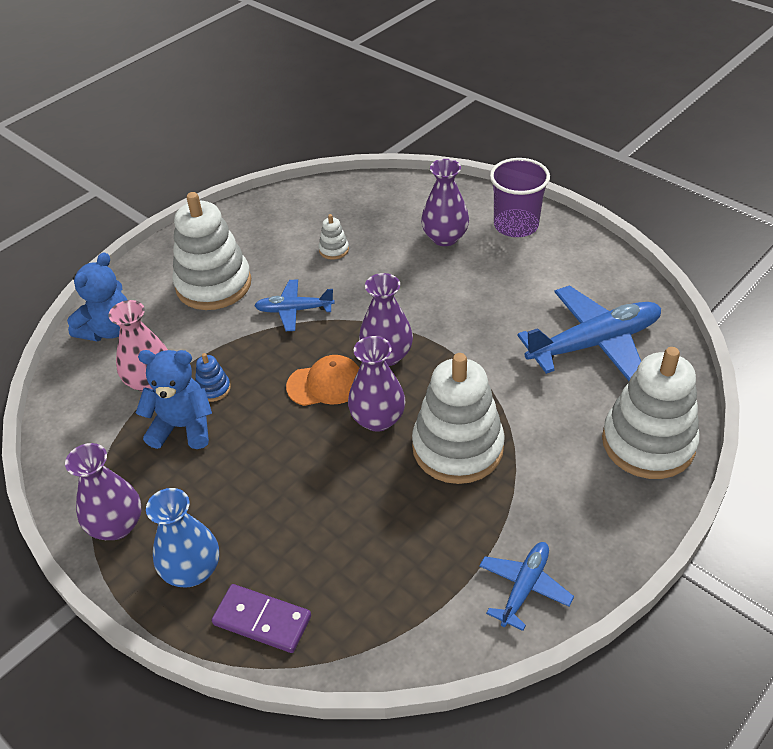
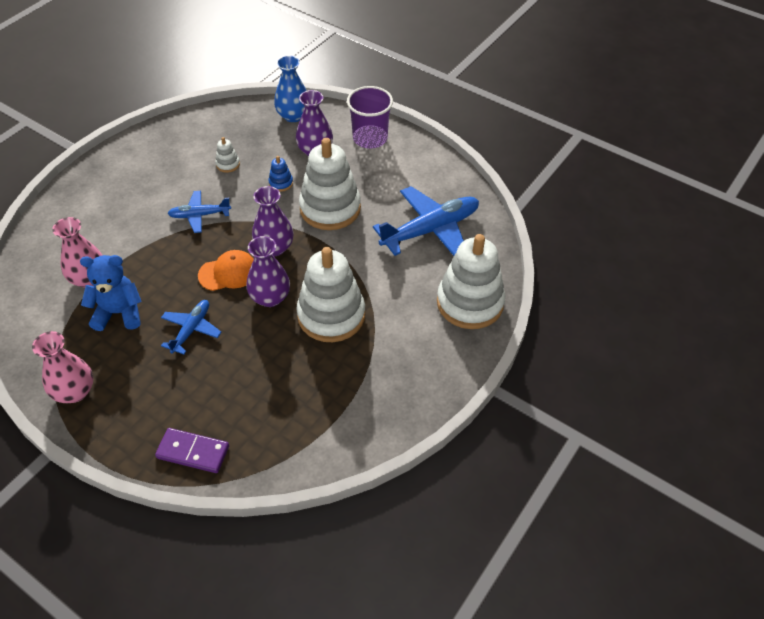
camera: 10 degrees left, 5 degrees up
(108, 329) = (50, 239): blue teddy bear -> none
(117, 525) = (74, 391): purple vase -> pink vase
(192, 570) = (137, 420): blue vase -> blue vase (293, 116)
(213, 284) = (133, 197): white stacking toy -> white stacking toy (330, 208)
(213, 389) = (140, 281): blue stacking toy -> blue stacking toy (281, 183)
(524, 587) = (383, 413): blue plane -> blue plane (191, 329)

